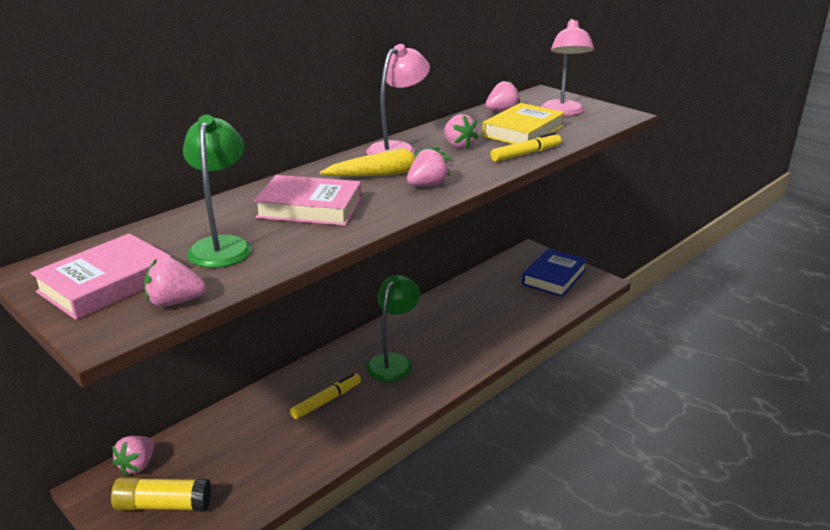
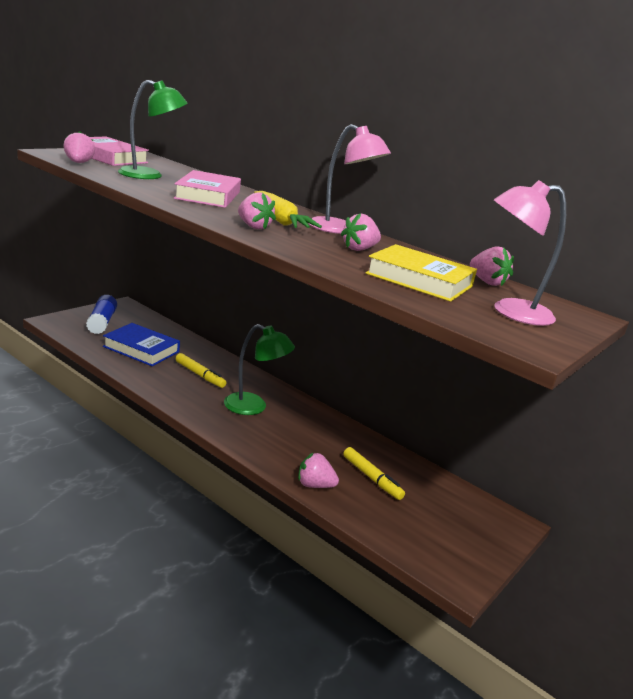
camera: 80 degrees right, 5 degrees down
(137, 465) = (141, 315): pink strawberry -> pink strawberry (314, 485)
(163, 505) = (102, 322): yellow glue stick -> blue glue stick
(526, 154) = (345, 270): yellow marker -> yellow marker (371, 478)
(554, 277) = (452, 534): blue book -> blue book (141, 349)

